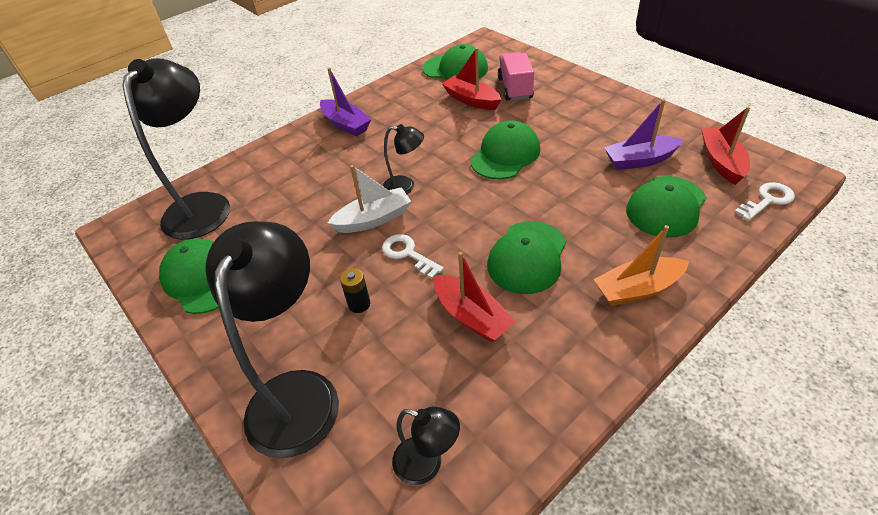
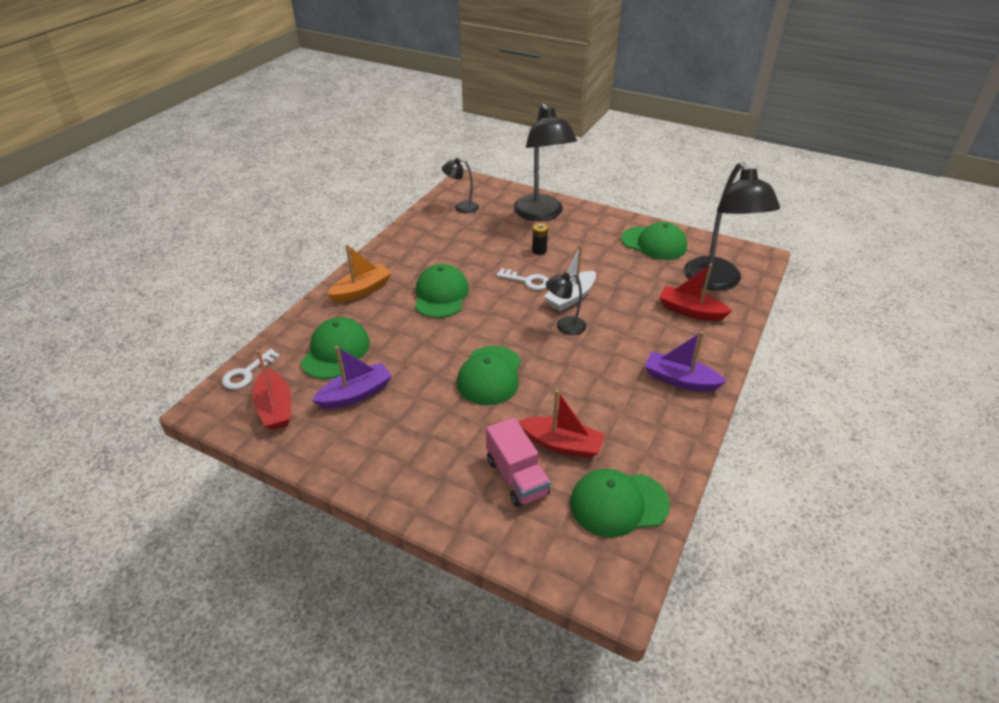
camera: 155 degrees right, 5 degrees down
(471, 316) = (465, 258): red boat -> red boat (690, 311)

